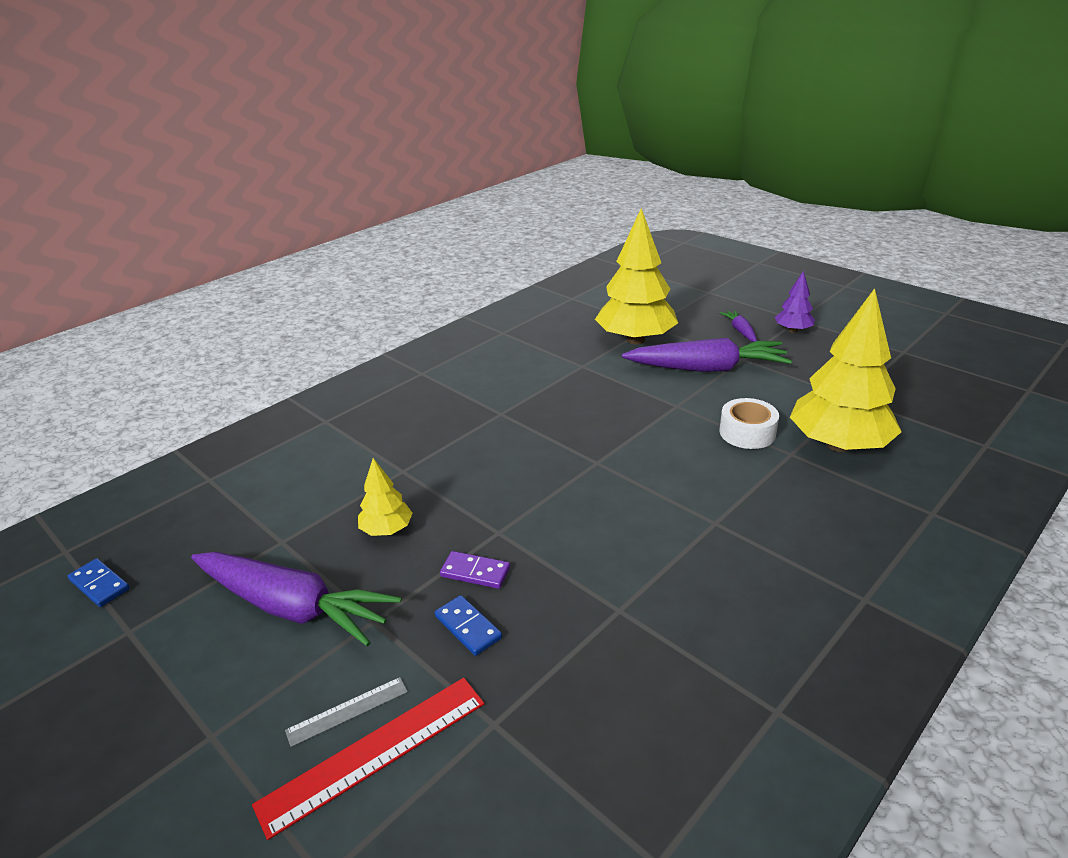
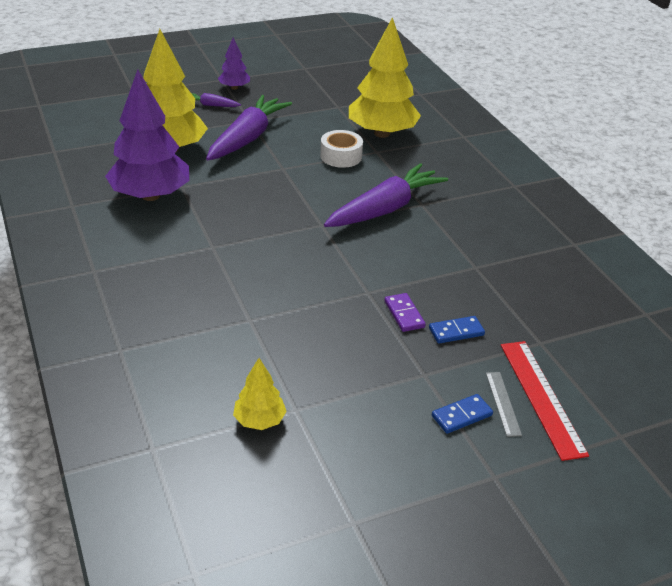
camera: 70 degrees left, 5 degrees up
(100, 584) = (273, 543): blue domino -> blue domino (461, 415)
(292, 607) = (384, 414): purple carrot -> purple carrot (385, 209)
(387, 530) = (324, 345): yellow tree -> yellow tree (259, 420)
(475, 572) = (404, 314): purple domino -> purple domino turned 60 degrees counterclockwise
(551, 358) = (151, 196): none -> purple tree

